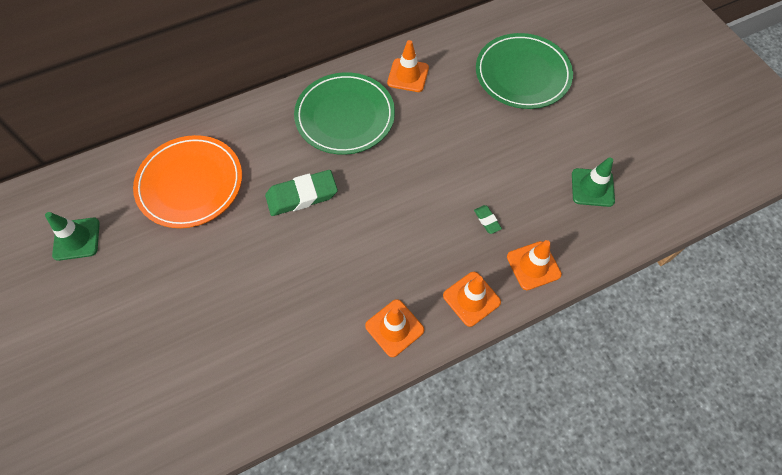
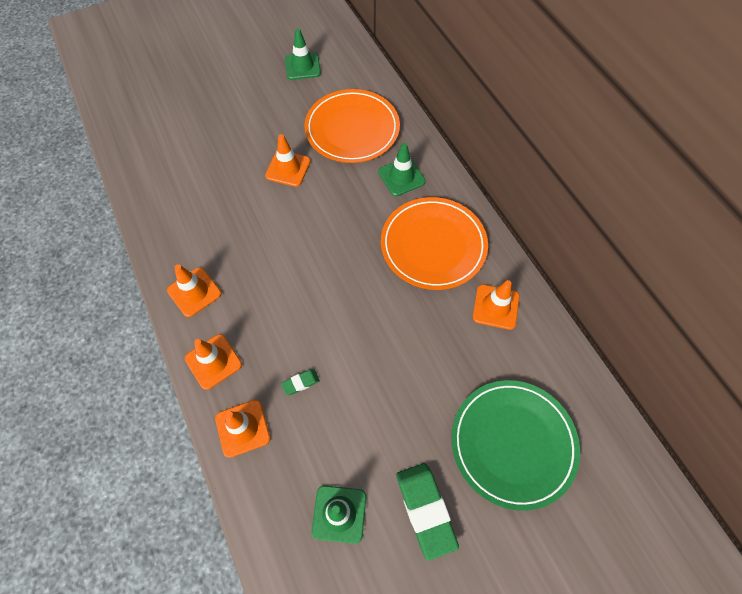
camera: 90 degrees right, 0 degrees up
(238, 246) = (288, 168): none -> orange traffic cone
(262, 139) = (401, 177): none -> green traffic cone
(302, 196) = (337, 213): green eraser -> green eraser (425, 510)
(345, 116) = (433, 245): green plate -> orange plate

